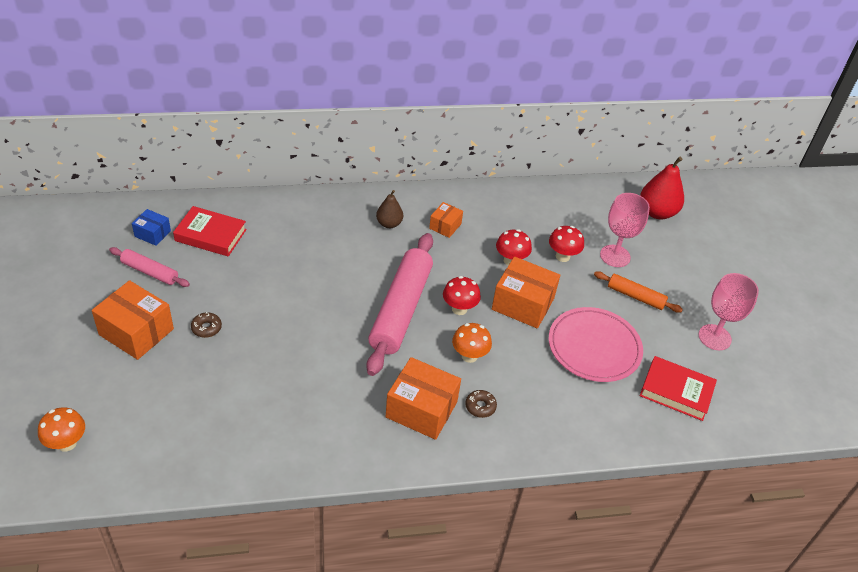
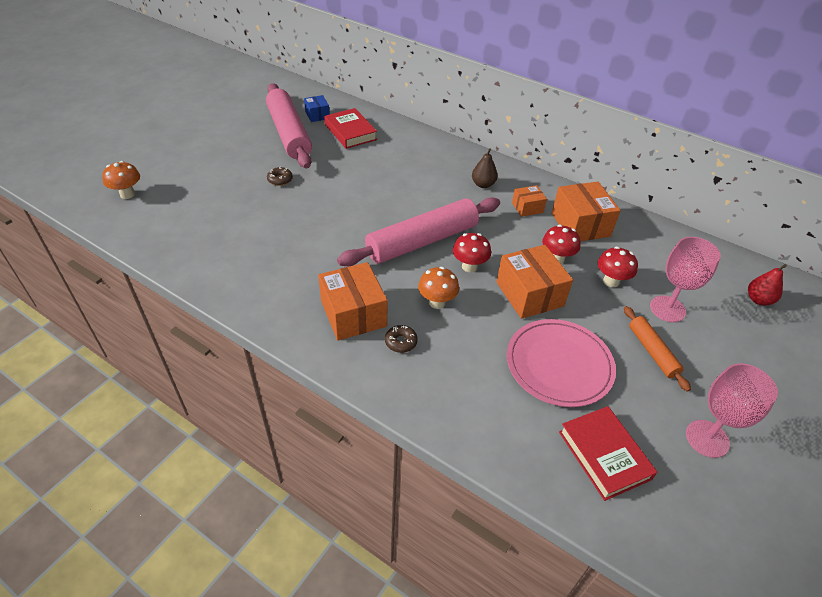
camera: 45 degrees right, 0 degrees up
(136, 332) = (239, 160): orange box -> orange box (580, 224)
(149, 272) = (289, 133): pink rolling pin -> pink rolling pin, size x1.99
(657, 212) = (758, 300): red pear -> red pear, size x0.60

